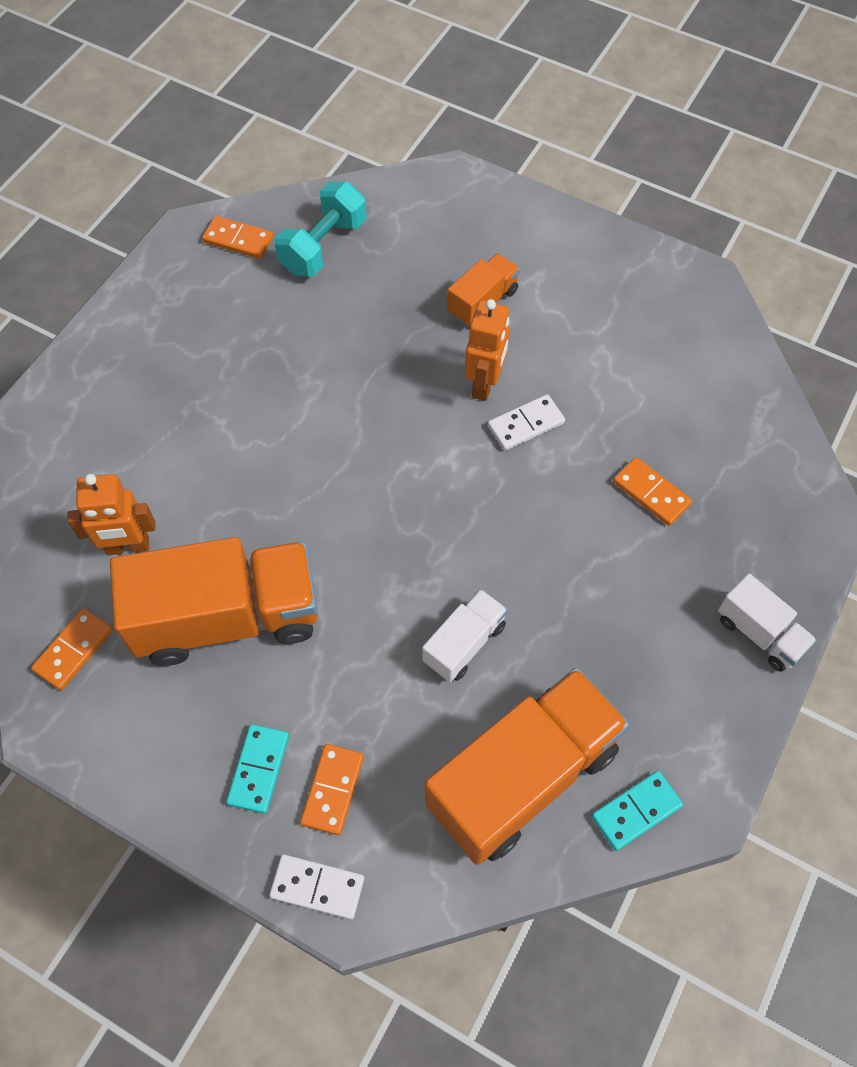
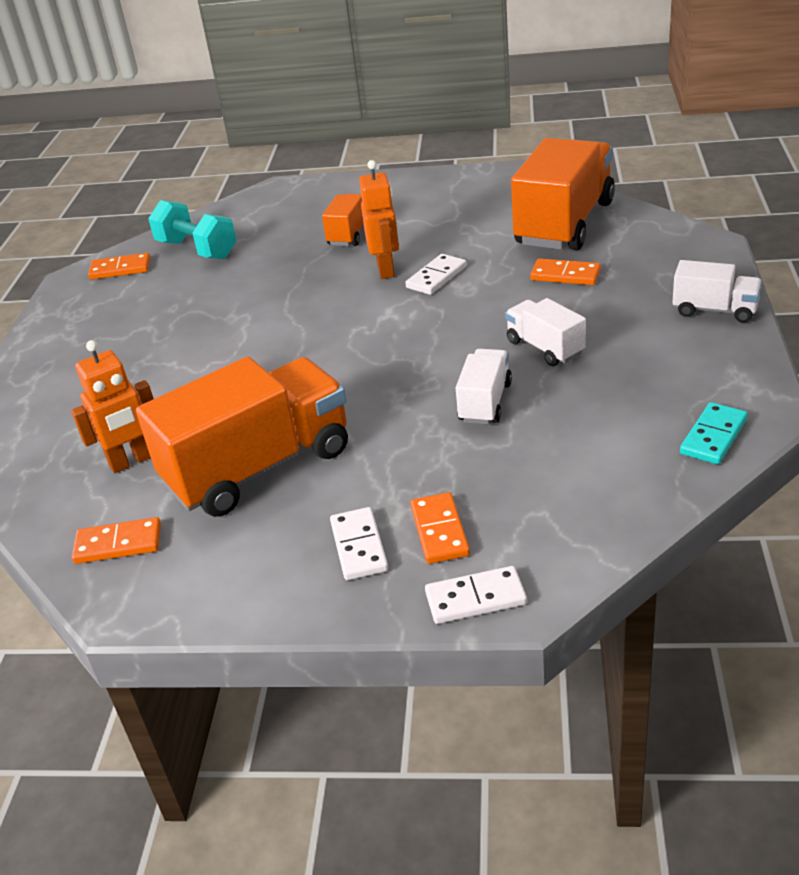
camera: 20 degrees left, 25 degrees down
(73, 650) = (118, 544): orange domino -> orange domino turned 75 degrees clockwise
(258, 769) = (358, 546): turquoise domino -> white domino
(323, 246) = (197, 249): turquoise dumbbell -> turquoise dumbbell turned 60 degrees counterclockwise
(522, 777) = (602, 456): orange truck -> orange truck (565, 223)
(564, 596) = (545, 347): none -> white truck

